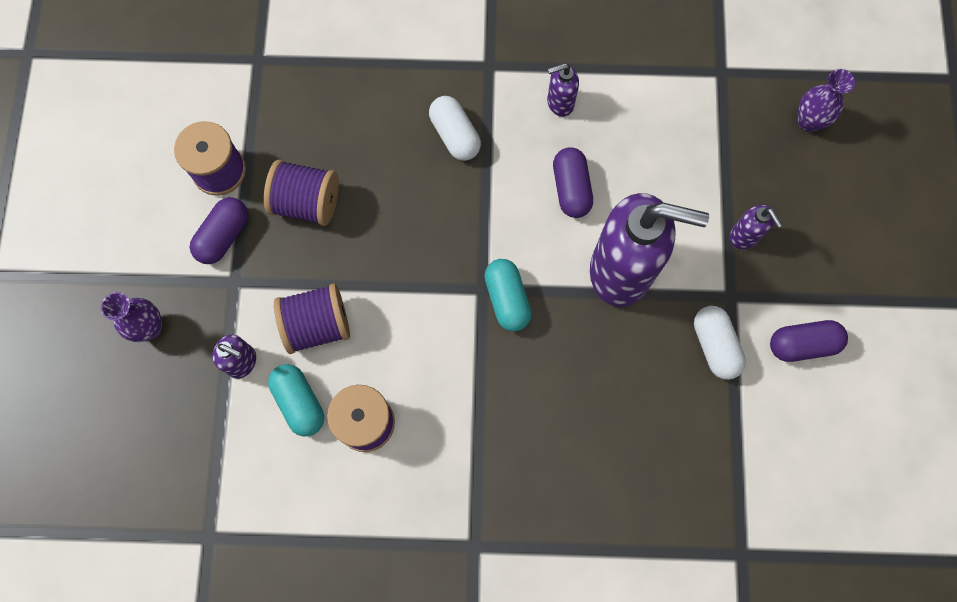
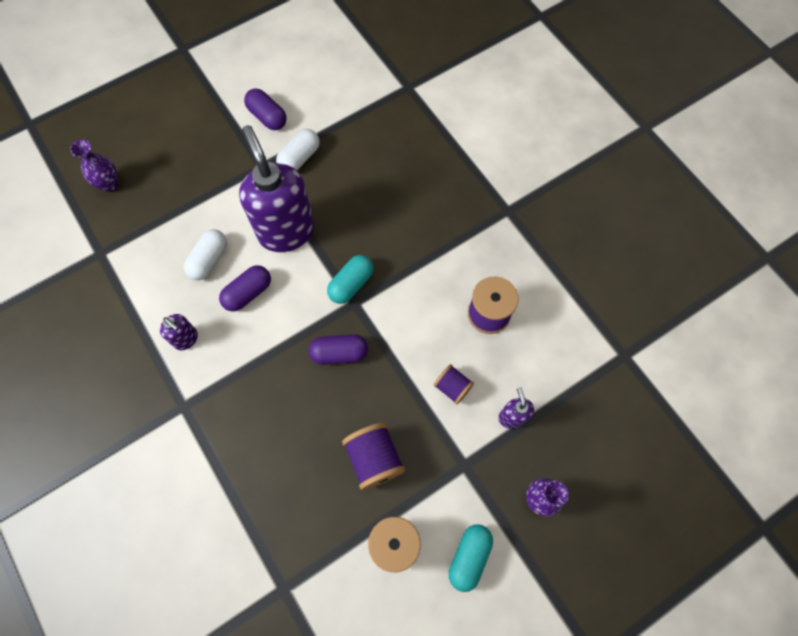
camera: 125 degrees left, 5 degrees down
(224, 236) = (439, 499): purple capsule -> purple capsule (339, 353)
(299, 402) = (508, 362): turquoise capsule -> turquoise capsule (469, 557)
(317, 325) = (452, 387): purple spool -> purple spool, size x0.62
(455, 135) = (255, 392): white capsule -> white capsule (209, 260)
(744, 236) = (217, 178): purple soap dispenser -> none

